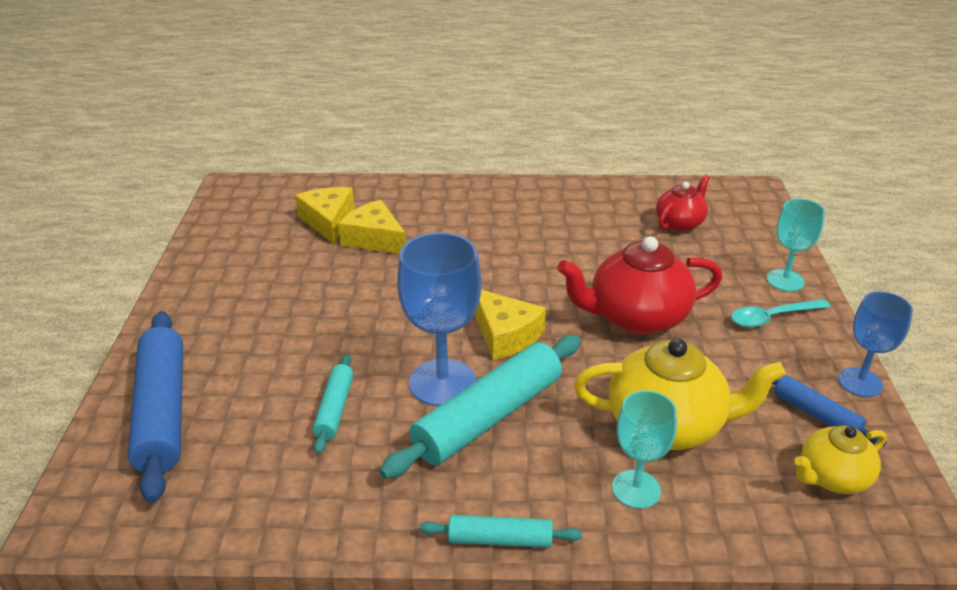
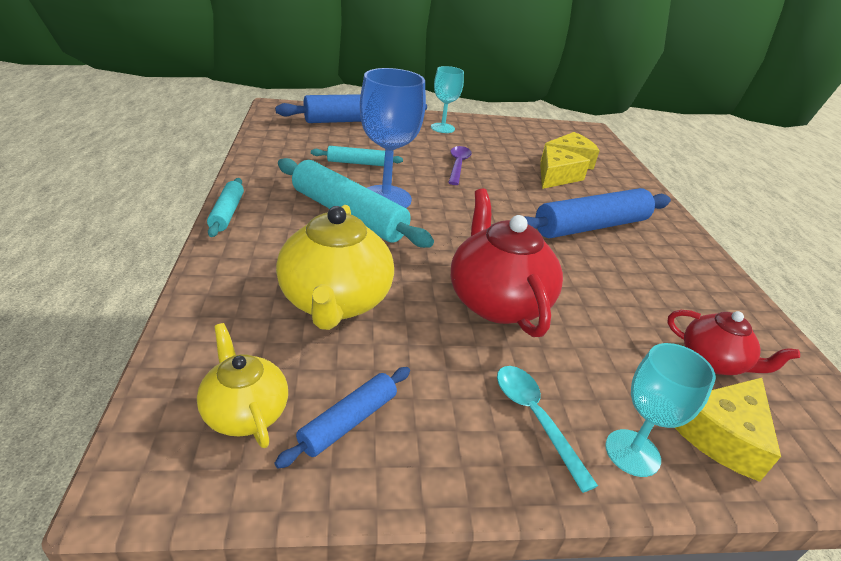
camera: 80 degrees right, 0 degrees up
(343, 312) = (458, 165): none -> purple spoon
(490, 238) = (591, 226): none -> blue rolling pin
(505, 335) = (449, 226): yellow cheese -> yellow cheese (722, 435)
(636, 489) = (259, 275): turquoise goblet -> turquoise goblet (442, 128)
(860, 382) = (413, 488): blue goblet -> none

